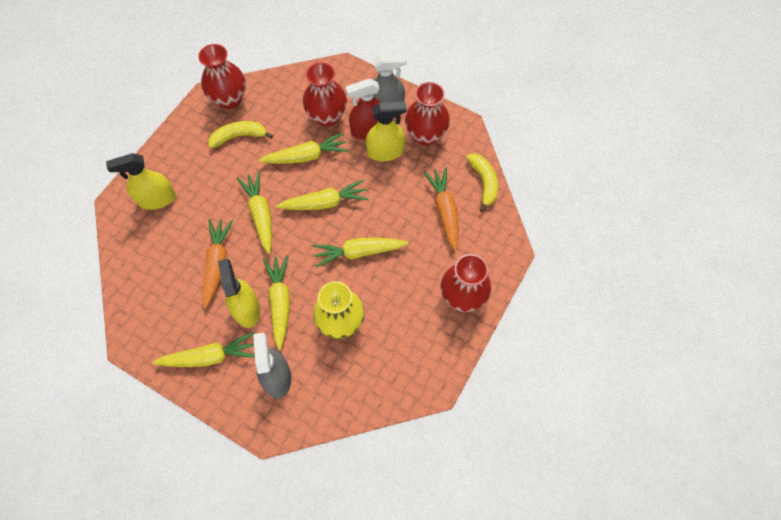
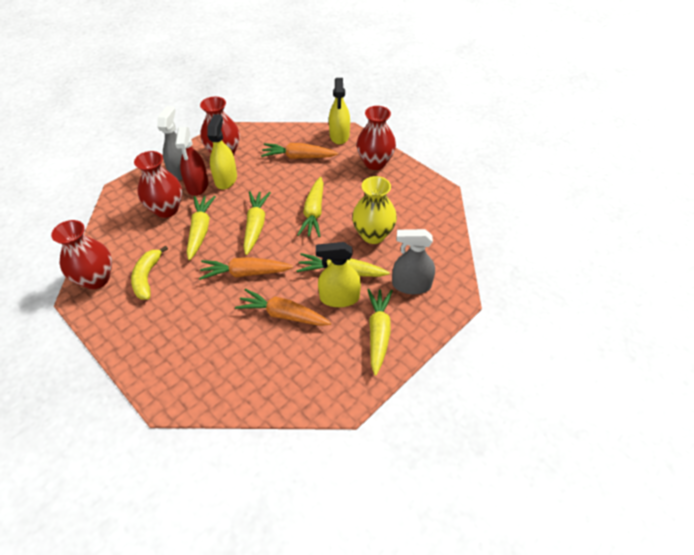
camera: 75 degrees left, 15 degrees down
(157, 199) = (183, 359): yellow spray bottle -> yellow spray bottle (339, 135)
(260, 214) = (245, 273): yellow carrot -> orange carrot
(483, 182) = (284, 132): yellow banana -> none

